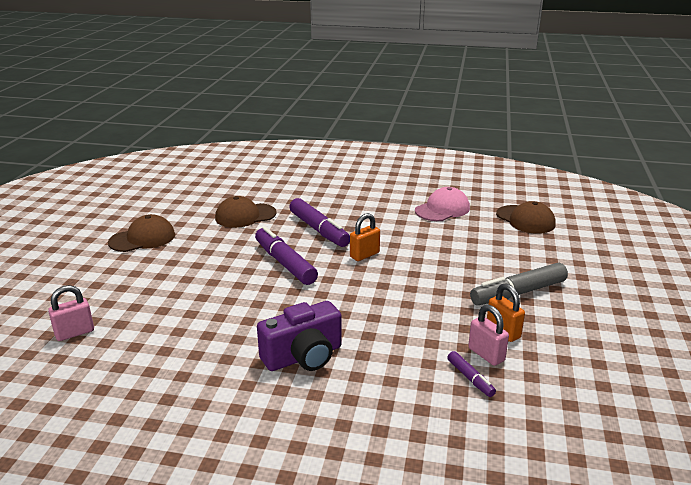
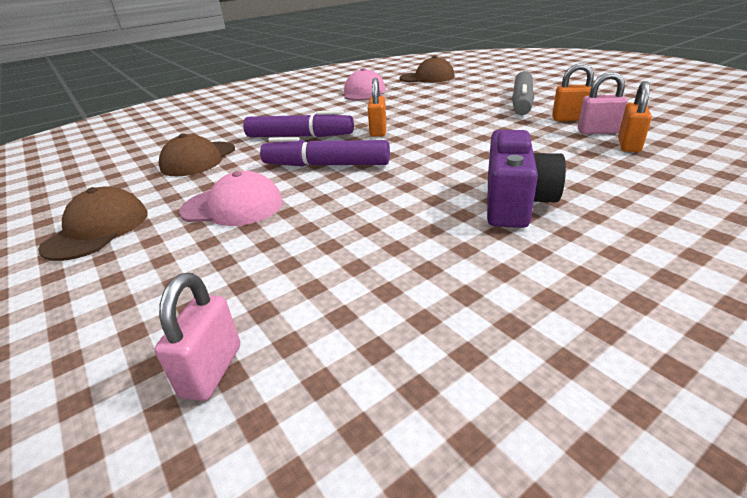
camera: 45 degrees left, 5 degrees up
(201, 262) = (233, 207): none -> pink cap
(470, 378) = (629, 145): purple marker -> orange padlock

